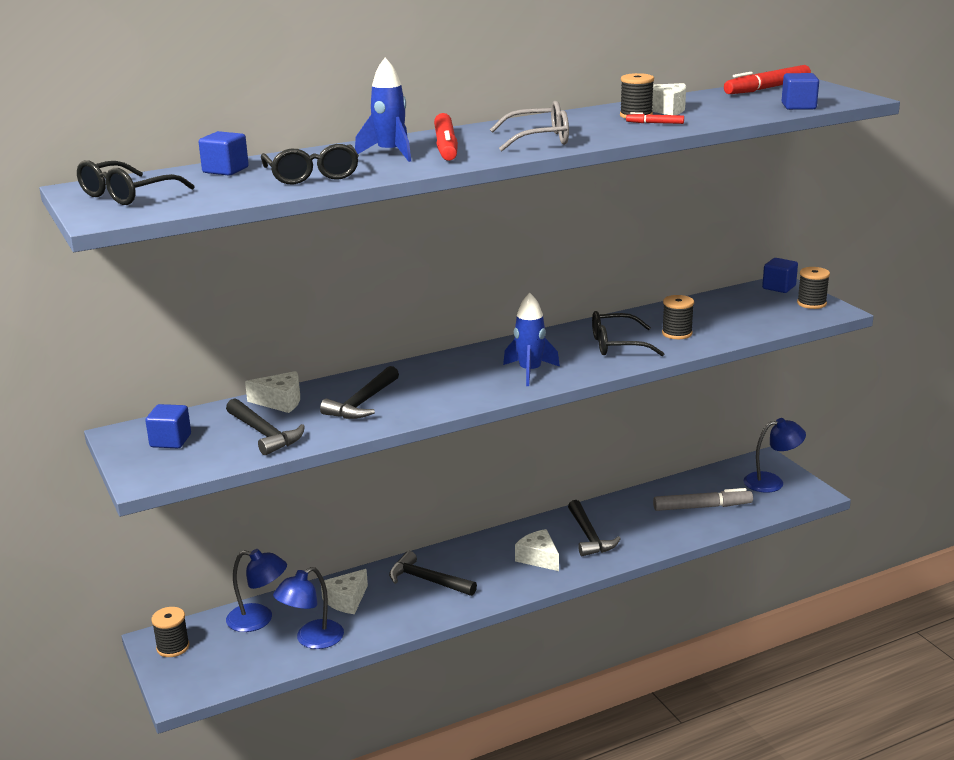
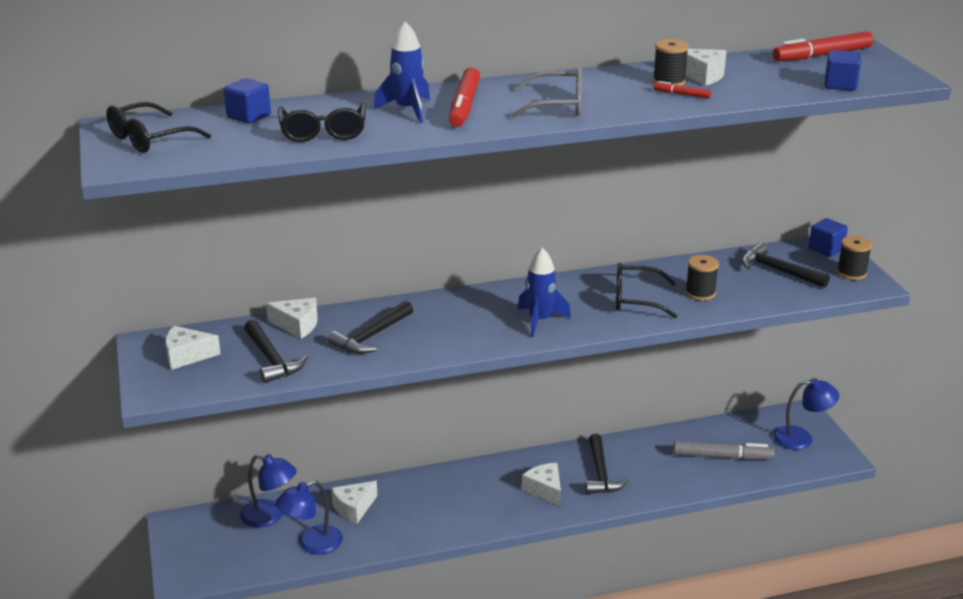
camera: 10 degrees right, 5 degrees up
(170, 441) = (187, 356): blue cube -> white cheese
(173, 647) = (187, 533): black spool -> none
(427, 580) = (433, 498): black hammer -> black hammer (778, 271)

